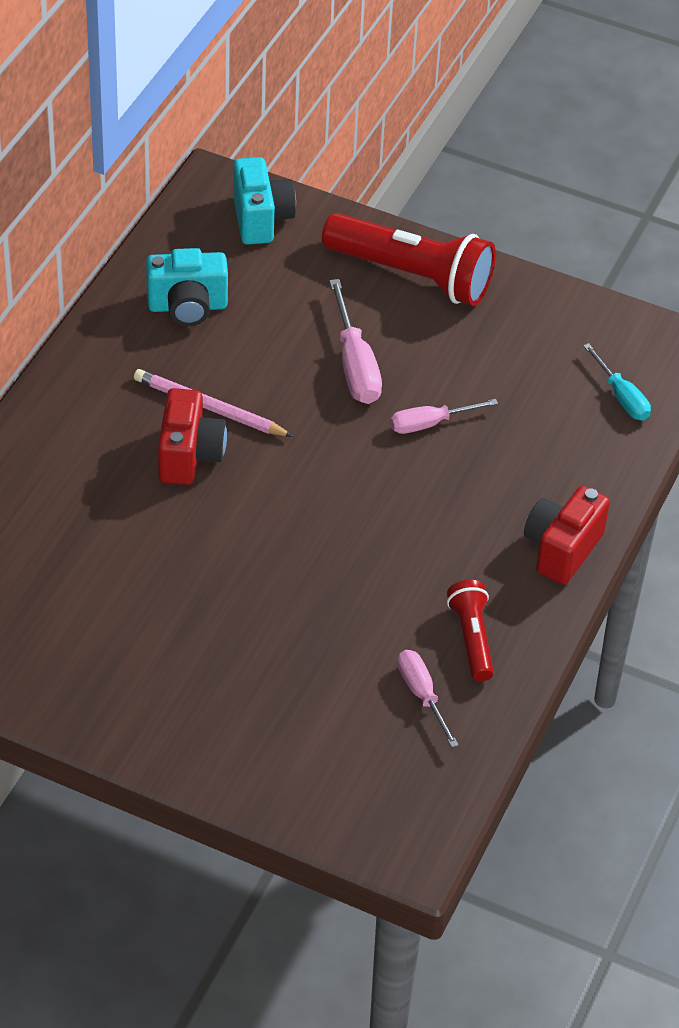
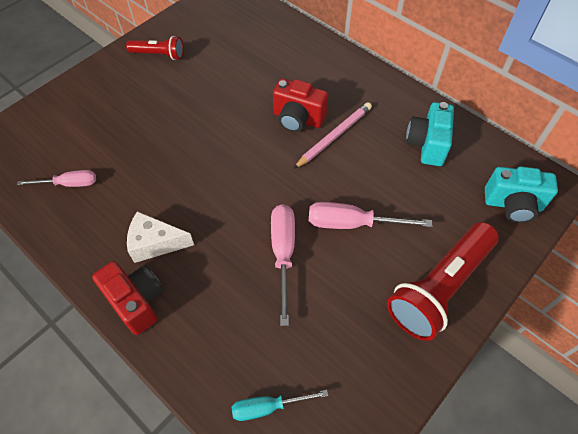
camera: 110 degrees right, 10 degrees up
(430, 424) = (283, 254): pink screwdriver -> pink screwdriver, size x1.52
(472, 639) = (93, 222): red flashlight -> red flashlight (159, 55)
(473, 558) = (155, 243): none -> white cheese

